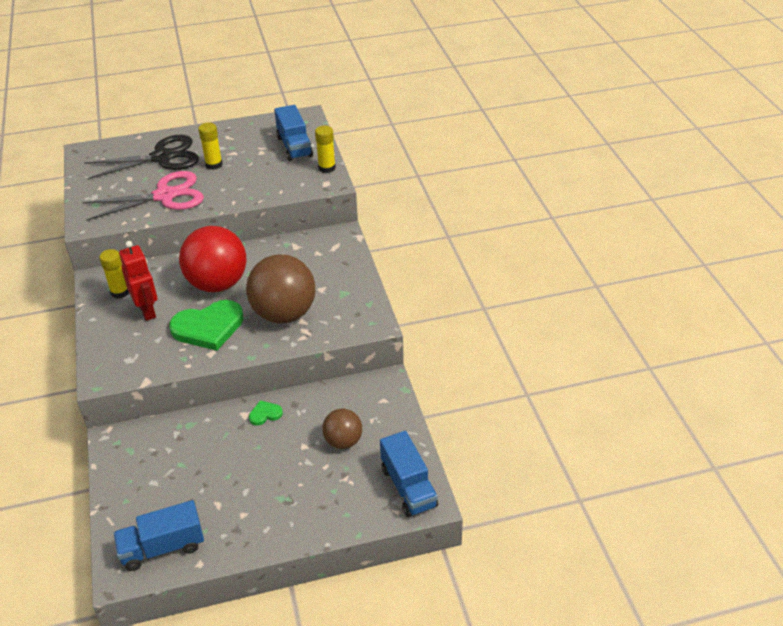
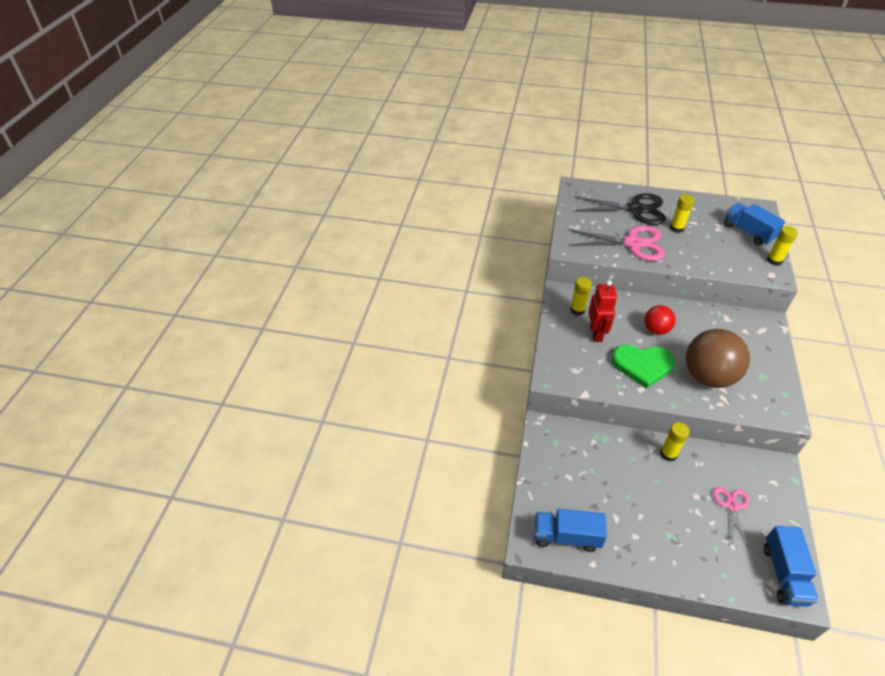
camera: 25 degrees right, 5 degrees up
(217, 284) = (656, 330): red ball -> red ball, size x0.54
(265, 414) = (668, 454): green heart -> yellow glue stick
(294, 146) = (748, 232): blue truck -> blue truck turned 135 degrees clockwise
(343, 441) = (732, 506): brown ball -> pink scissors

